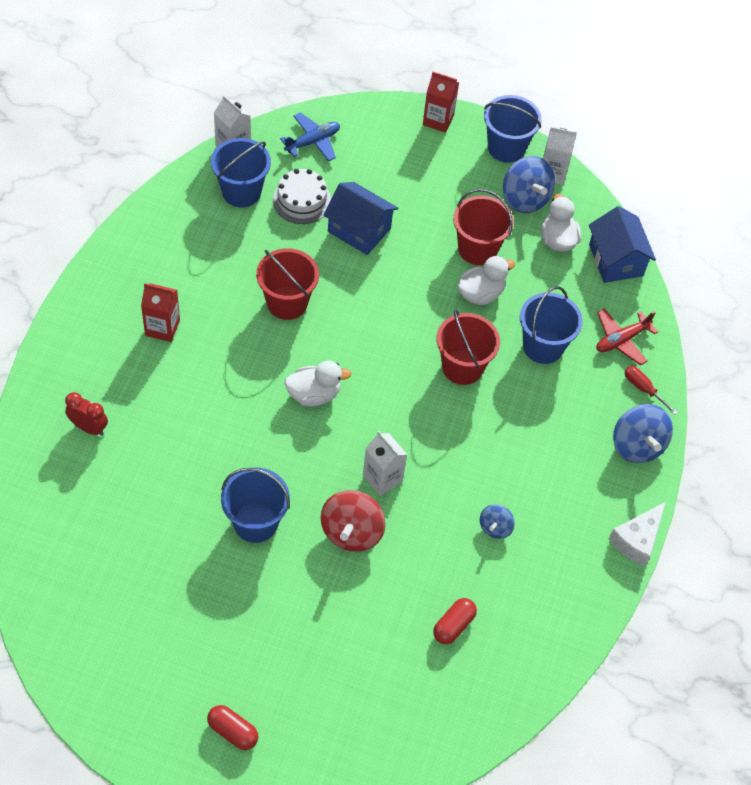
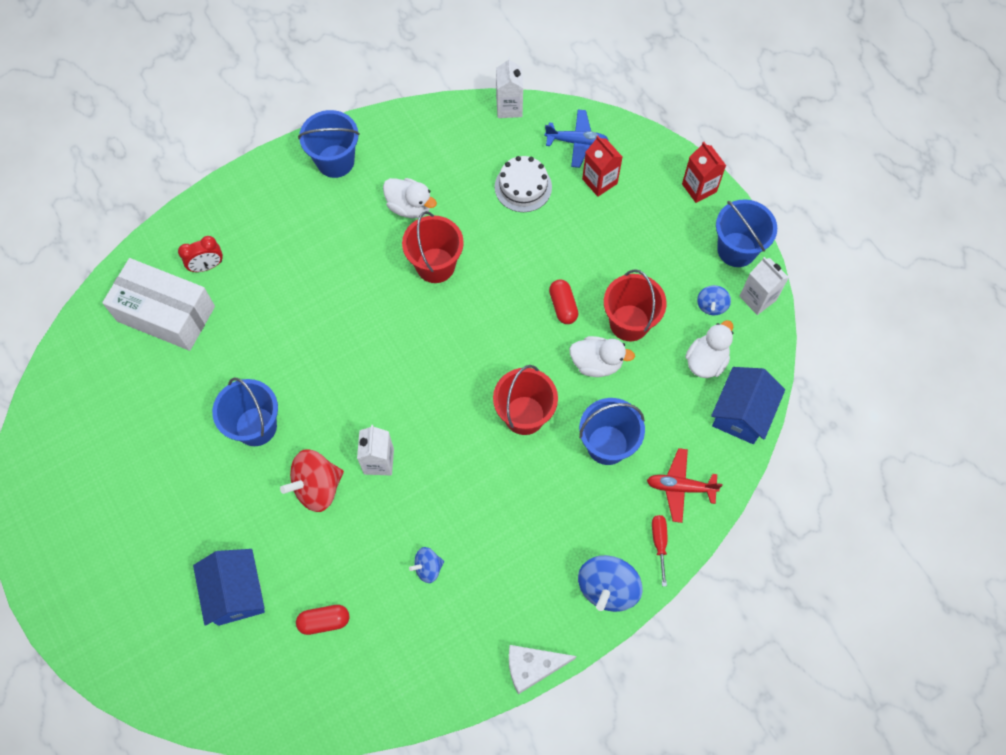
camera: 45 degrees right, 10 degrees up
(88, 489) = (166, 313): none -> white box
(89, 427) = (207, 266): red clock -> red clock turned 90 degrees clockwise
(162, 328) = (326, 223): red carton -> red carton (599, 181)
(233, 731) = (100, 574): red capsule -> red capsule (563, 306)
(241, 192) = (482, 149): blue bucket -> blue bucket (335, 161)
(314, 394) = (388, 355): white duck -> white duck (410, 207)
(359, 230) = (546, 242): blue house -> blue house (236, 592)
(525, 199) = (711, 305): blue spinning top -> blue spinning top, size x0.55

